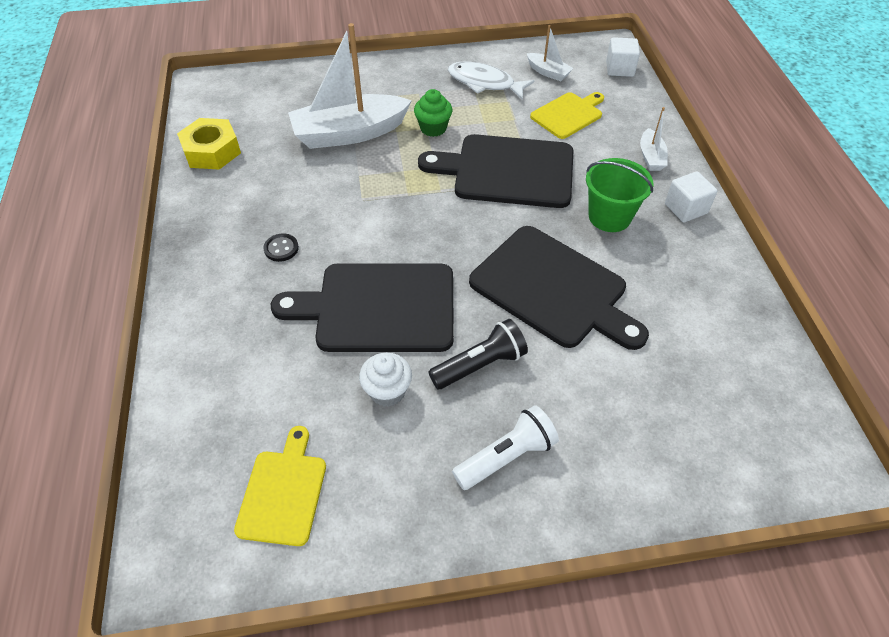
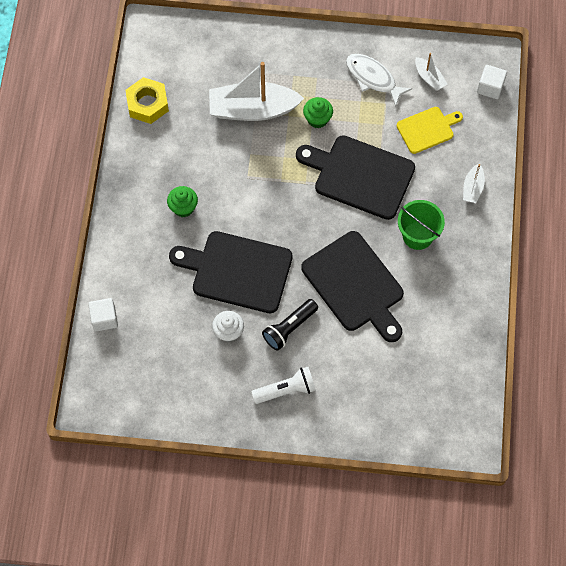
camera: 15 degrees right, 15 degrees up
(281, 248) = (183, 208): black button -> green cupcake
(283, 492) = (156, 378): yellow cutting board -> none
(480, 365) = (289, 328): black flashlight -> black flashlight turned 150 degrees clockwise
(685, 208) = (475, 241): white cube -> white cube (104, 319)

